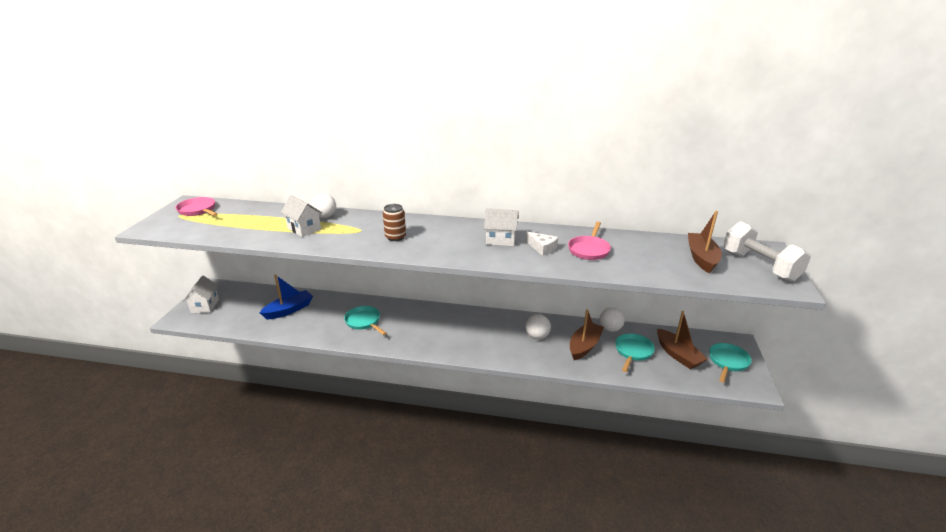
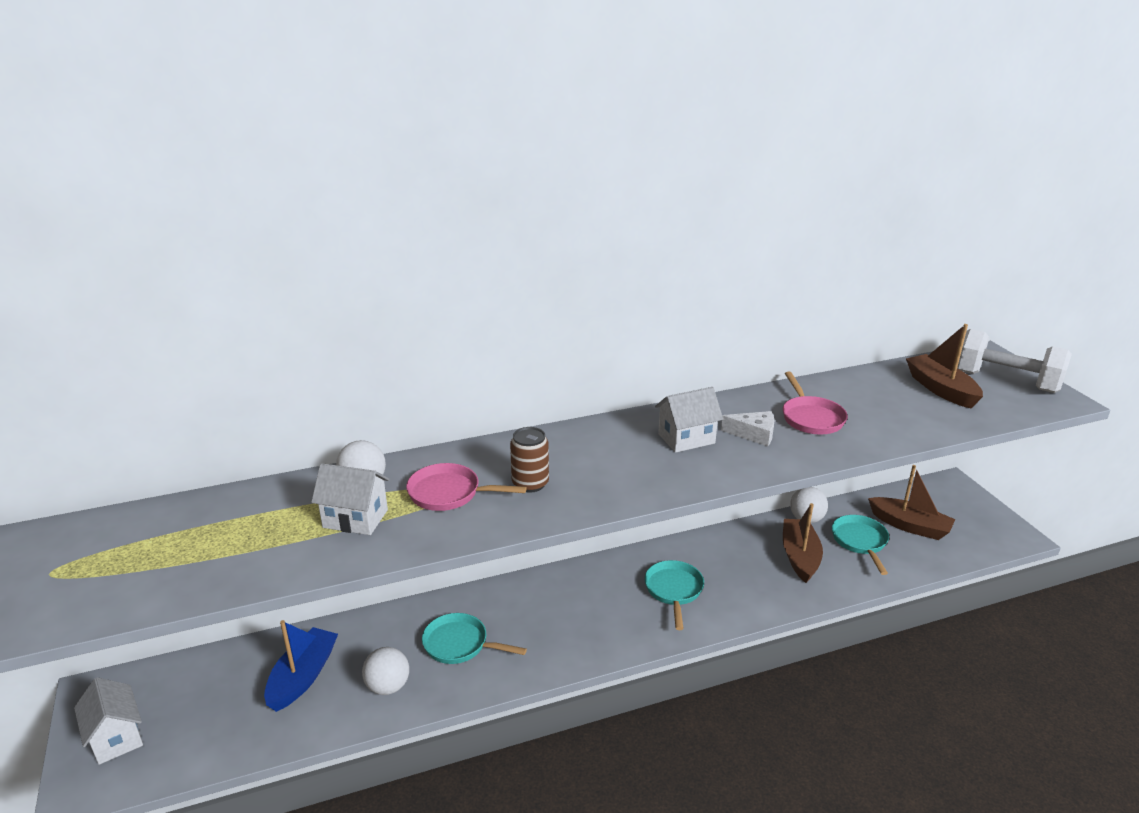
camera: 30 degrees left, 0 degrees up
(198, 210) = (82, 549): pink pan -> pink pan (449, 493)
(537, 336) = (730, 566): white ball -> white ball (388, 686)
(727, 362) = (965, 514): turquoise pan -> turquoise pan (674, 590)

